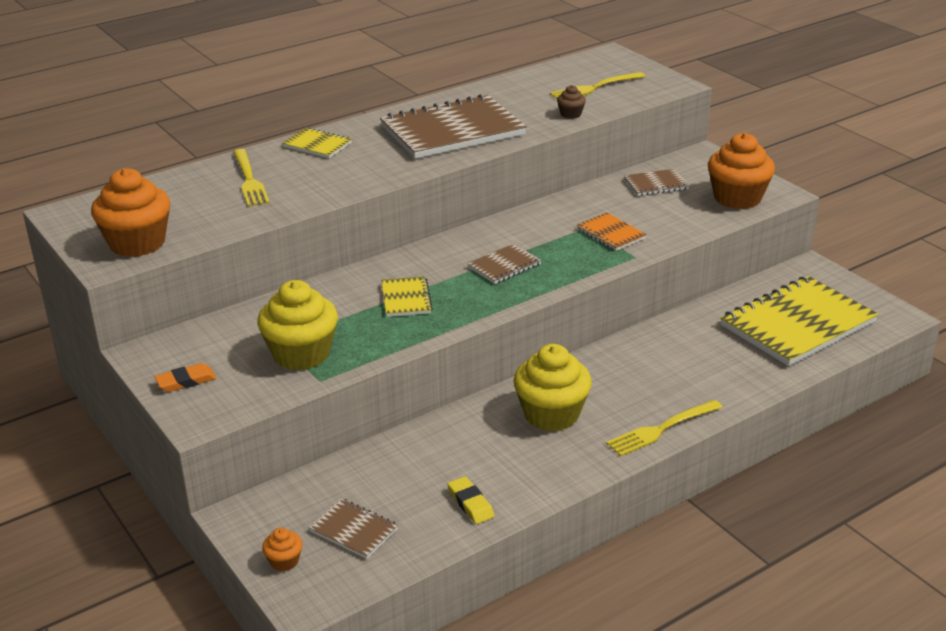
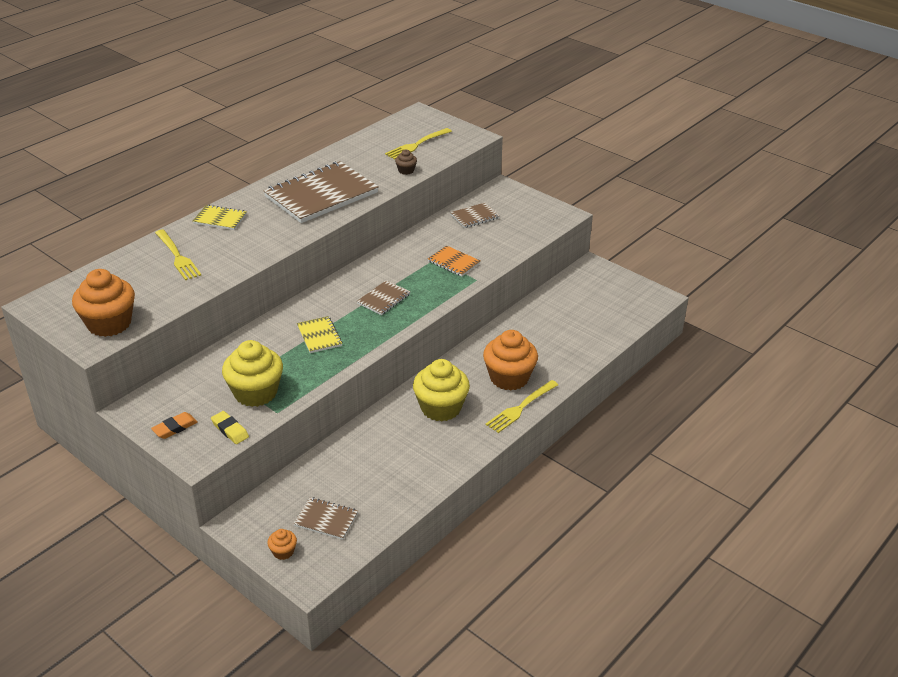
camera: 15 degrees left, 5 degrees up
(470, 503) = (403, 485): yellow eraser -> yellow eraser (230, 430)
(737, 198) = (536, 222): orange cupcake -> orange cupcake (509, 378)
(798, 324) = (593, 312): yellow notebook -> none

